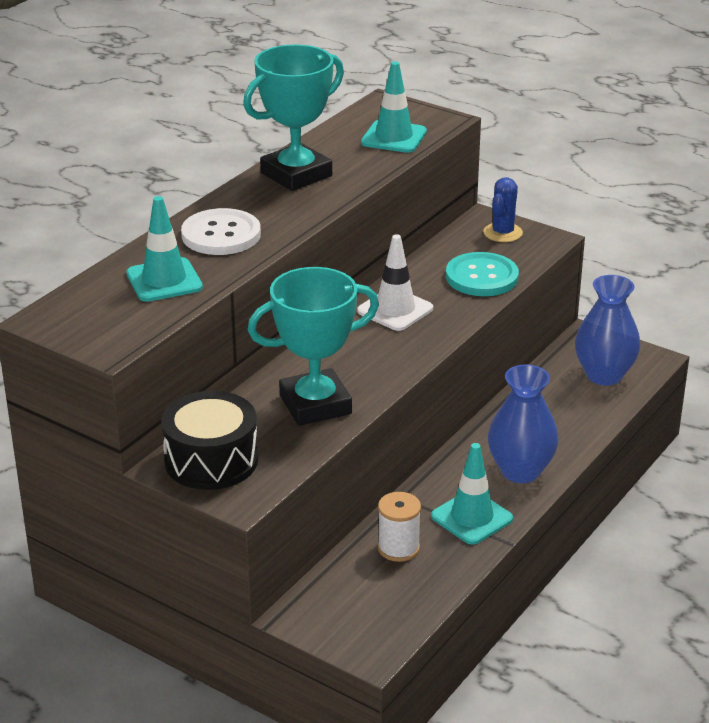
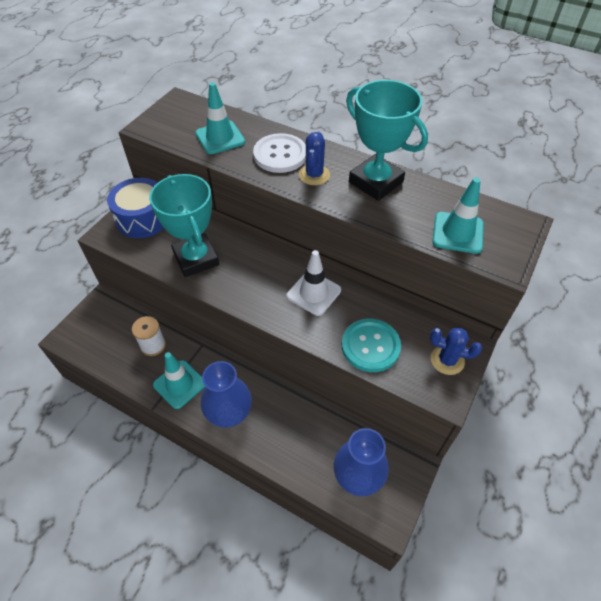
camera: 85 degrees right, 20 degrees up
(211, 460) = (143, 218): black drum -> blue drum
(272, 213) = (314, 175): none -> blue cactus

